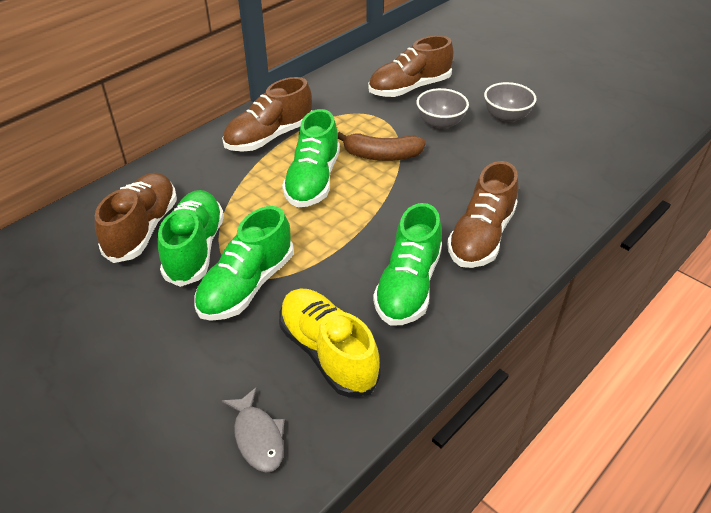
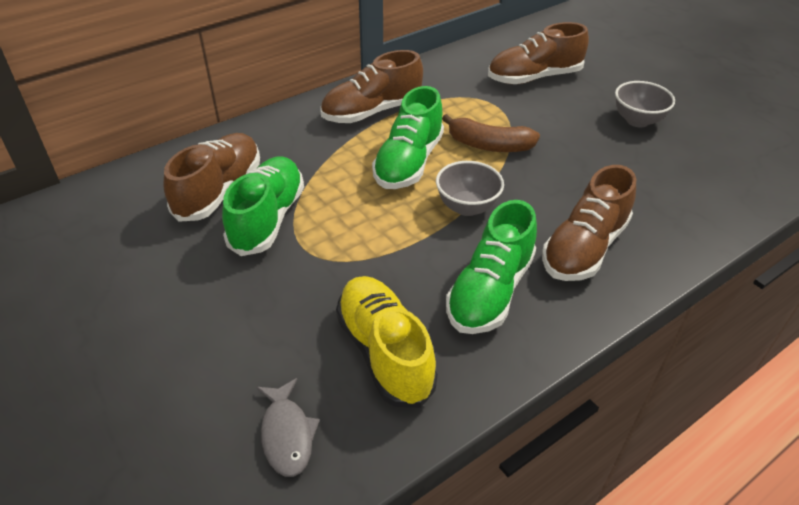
camera: 10 degrees right, 0 degrees up
(247, 285) = (313, 265): green shoe -> none
(440, 124) = (561, 119): grey bowl -> grey bowl (467, 207)

